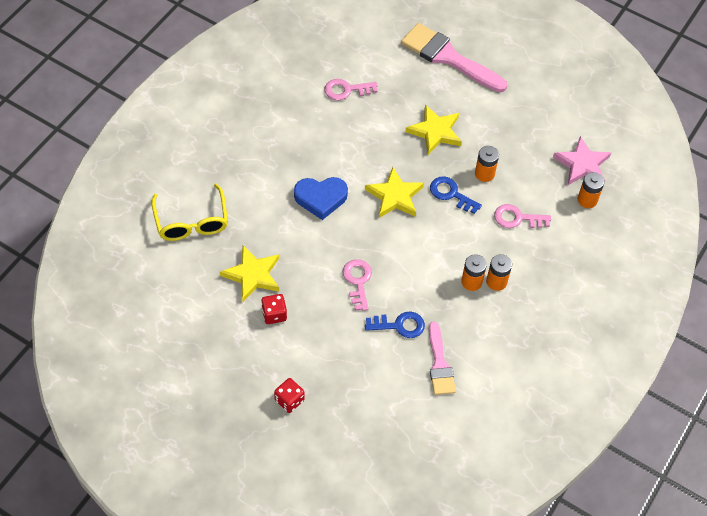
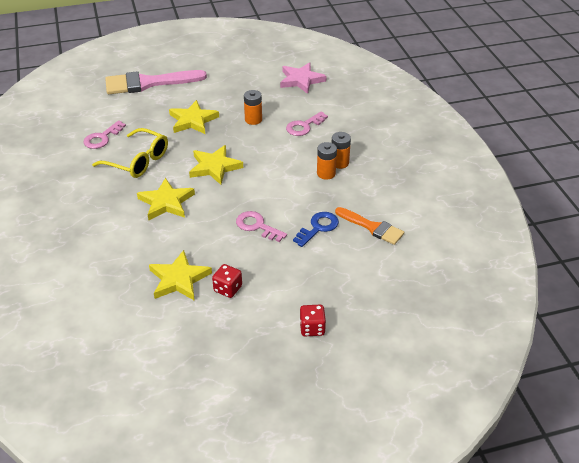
camera: 45 degrees left, 15 degrees down
(191, 222) = (86, 284): yellow glasses -> yellow glasses (138, 161)
(321, 198) = (166, 202): blue heart -> yellow star
(439, 364) = (372, 227): pink brush -> orange brush
(451, 194) = (248, 142): blue key -> none
(587, 200) = (328, 93): orange battery -> none

